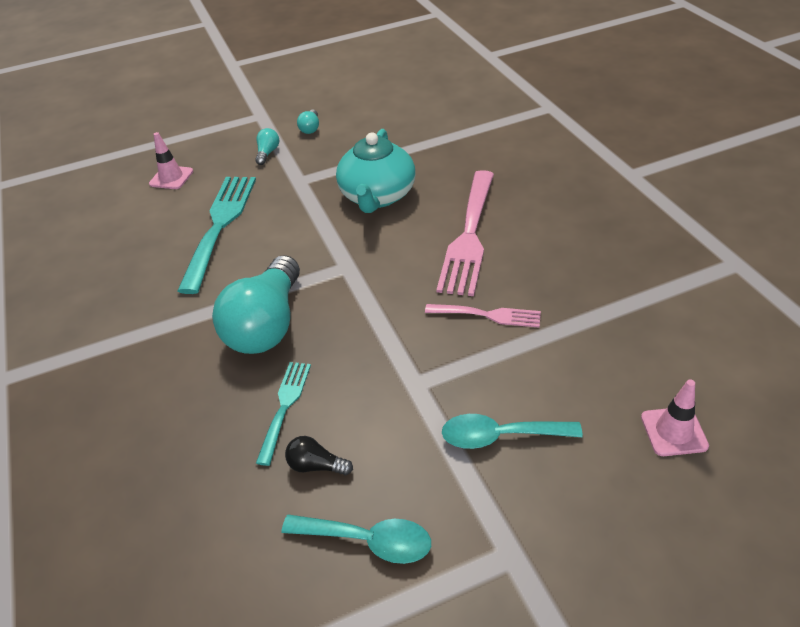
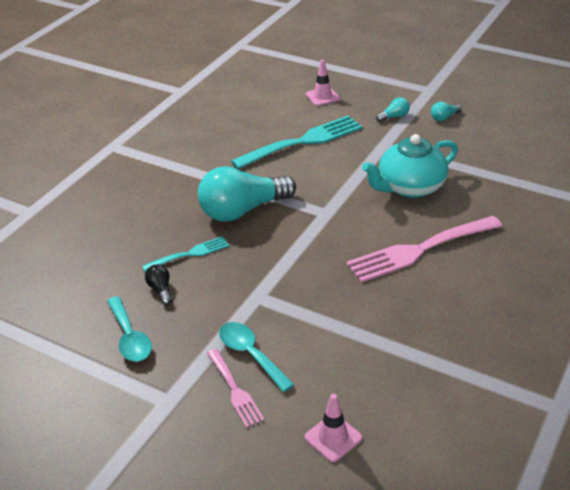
camera: 50 degrees right, 5 degrees down
(487, 315) = (350, 298): pink fork -> pink fork (234, 389)

